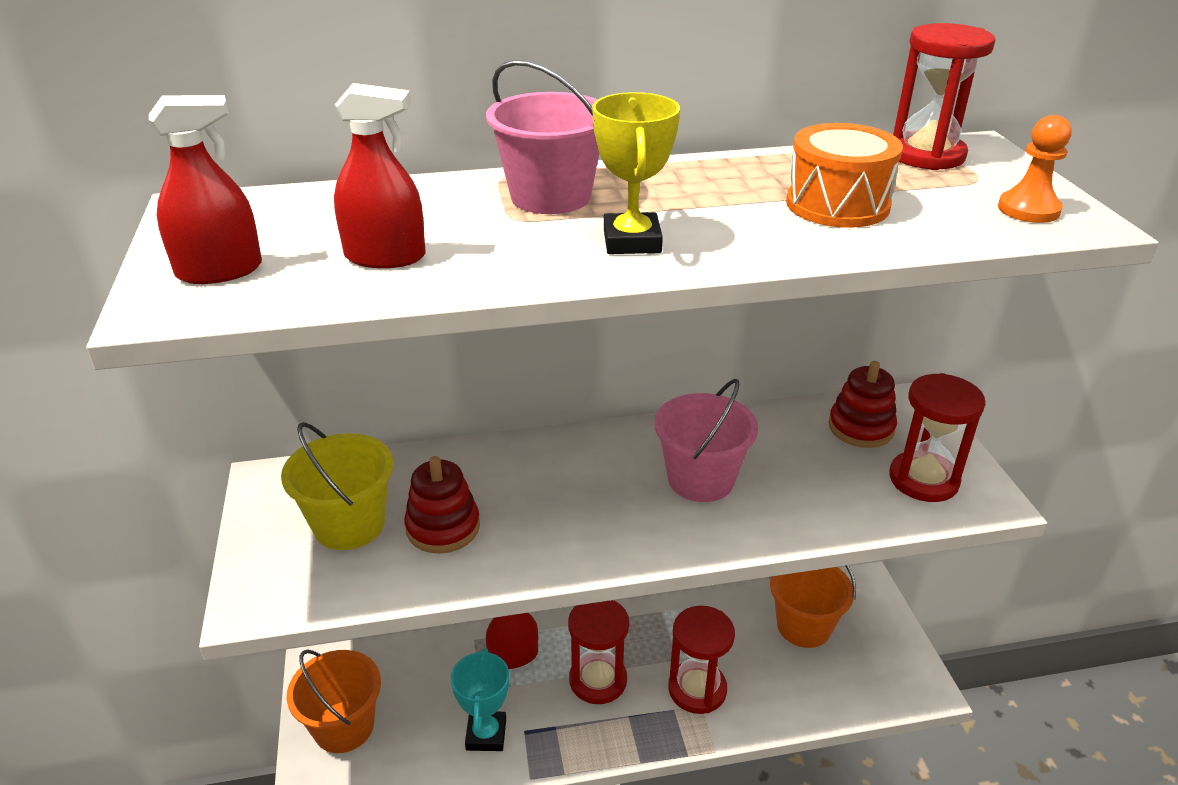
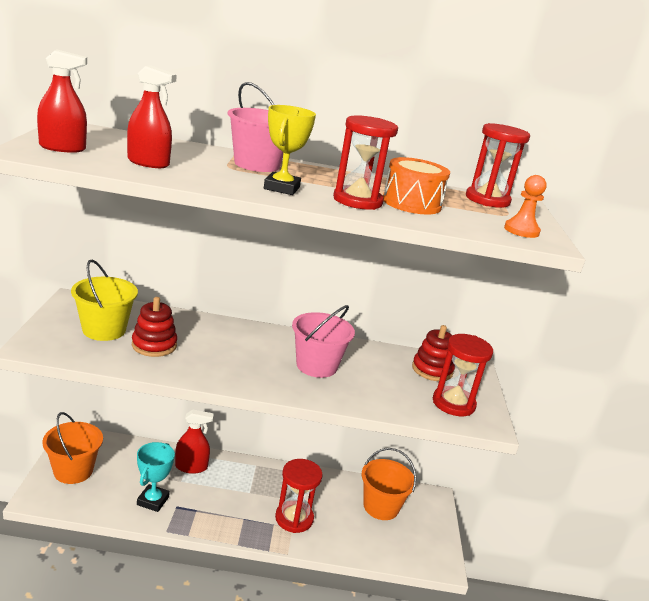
camera: 10 degrees right, 10 degrees down
(598, 680) = (235, 494): red hourglass -> red hourglass (357, 201)

